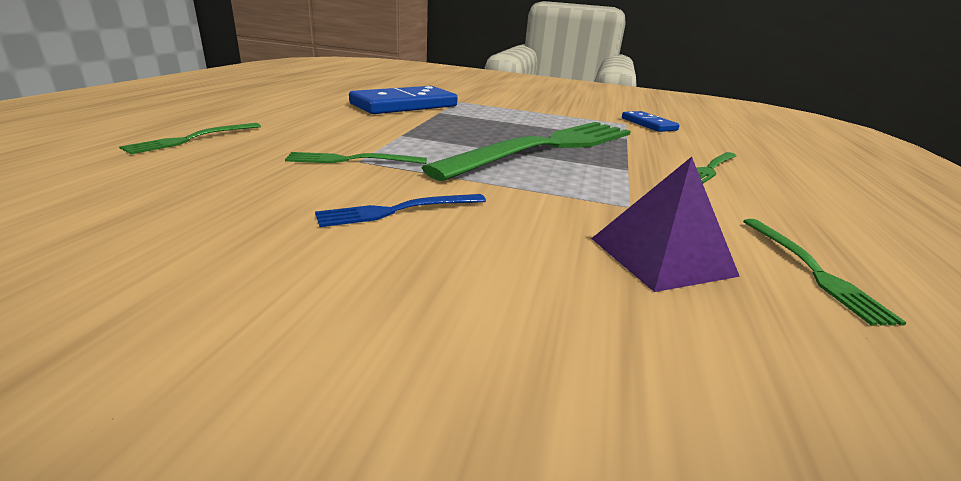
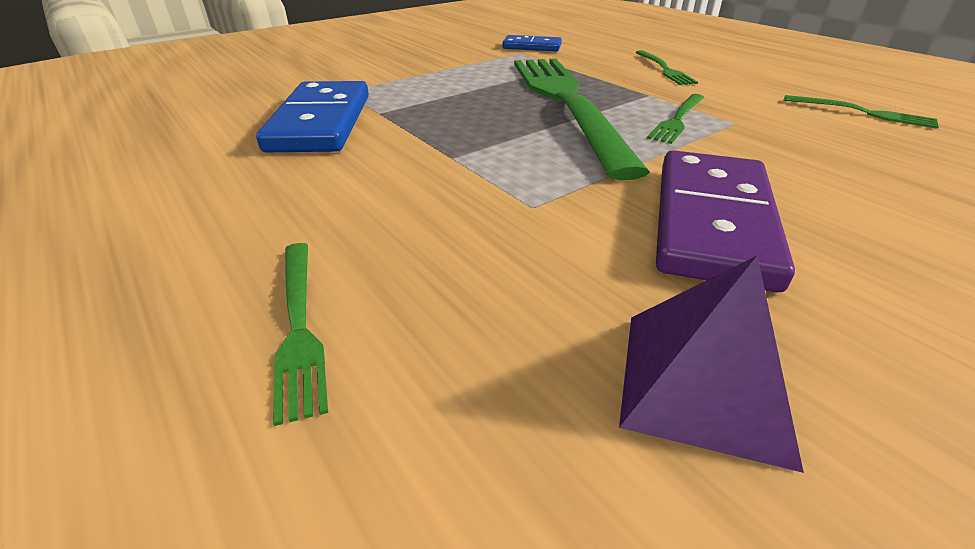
camera: 50 degrees left, 10 degrees up
(352, 160) = (528, 209): green fork -> green fork (677, 119)
(398, 210) = (712, 222): blue fork -> purple domino
(661, 256) = (838, 146): purple pyramid -> purple pyramid (703, 383)

